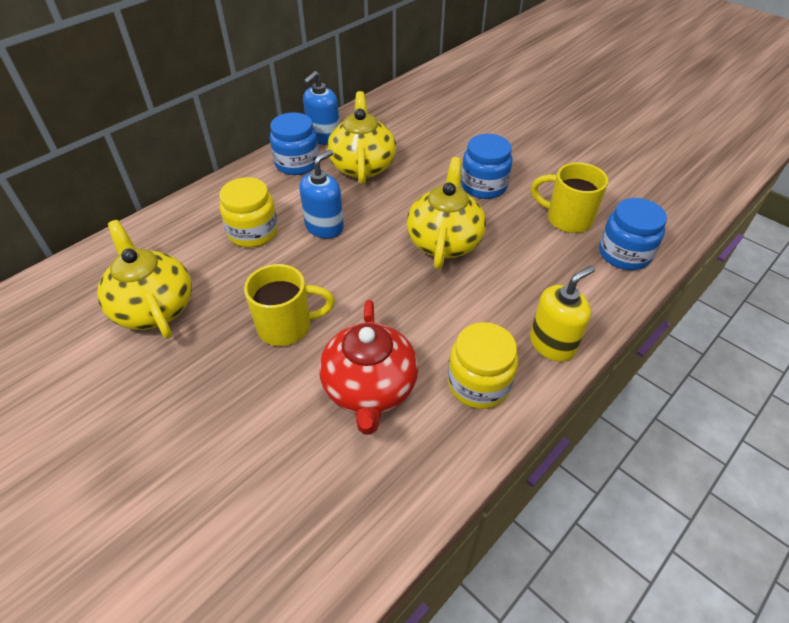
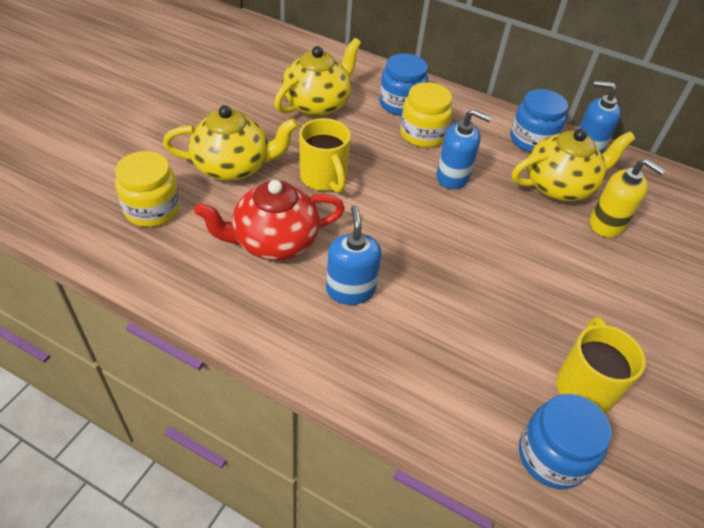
camera: 70 degrees right, 0 degrees up
(444, 241) = (480, 269): yellow teapot -> yellow teapot (233, 167)
(450, 336) = (350, 290): none -> blue soap dispenser
(478, 383) = (300, 318): yellow jar -> yellow jar (152, 209)
(483, 186) = (594, 294): blue jar -> blue jar (400, 104)
(552, 344) = (370, 379): yellow soap dispenser -> yellow soap dispenser (607, 224)

